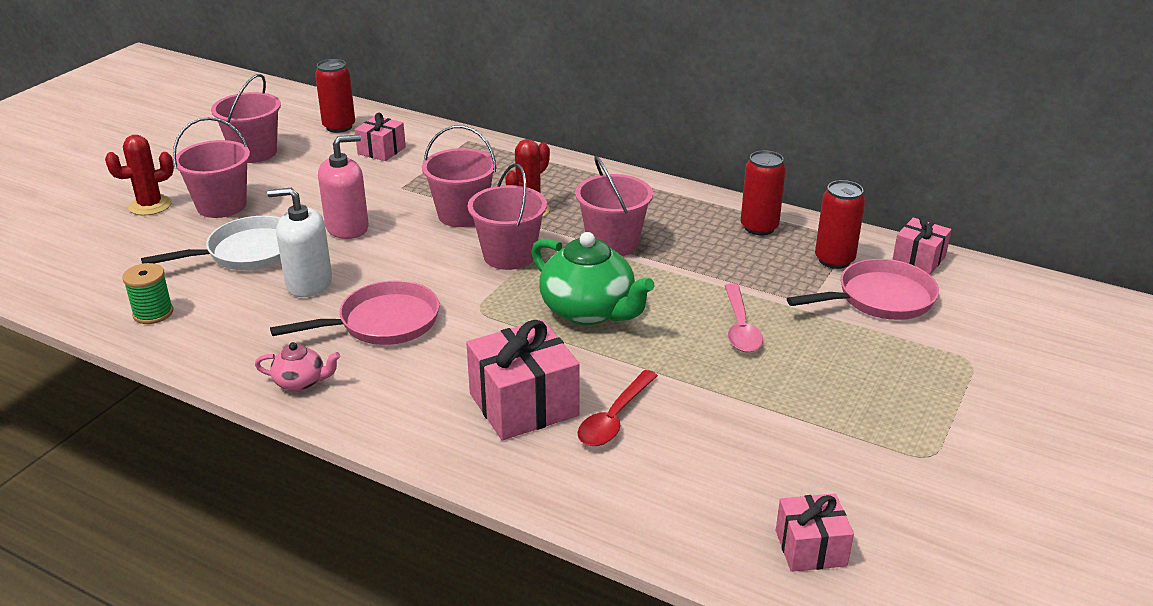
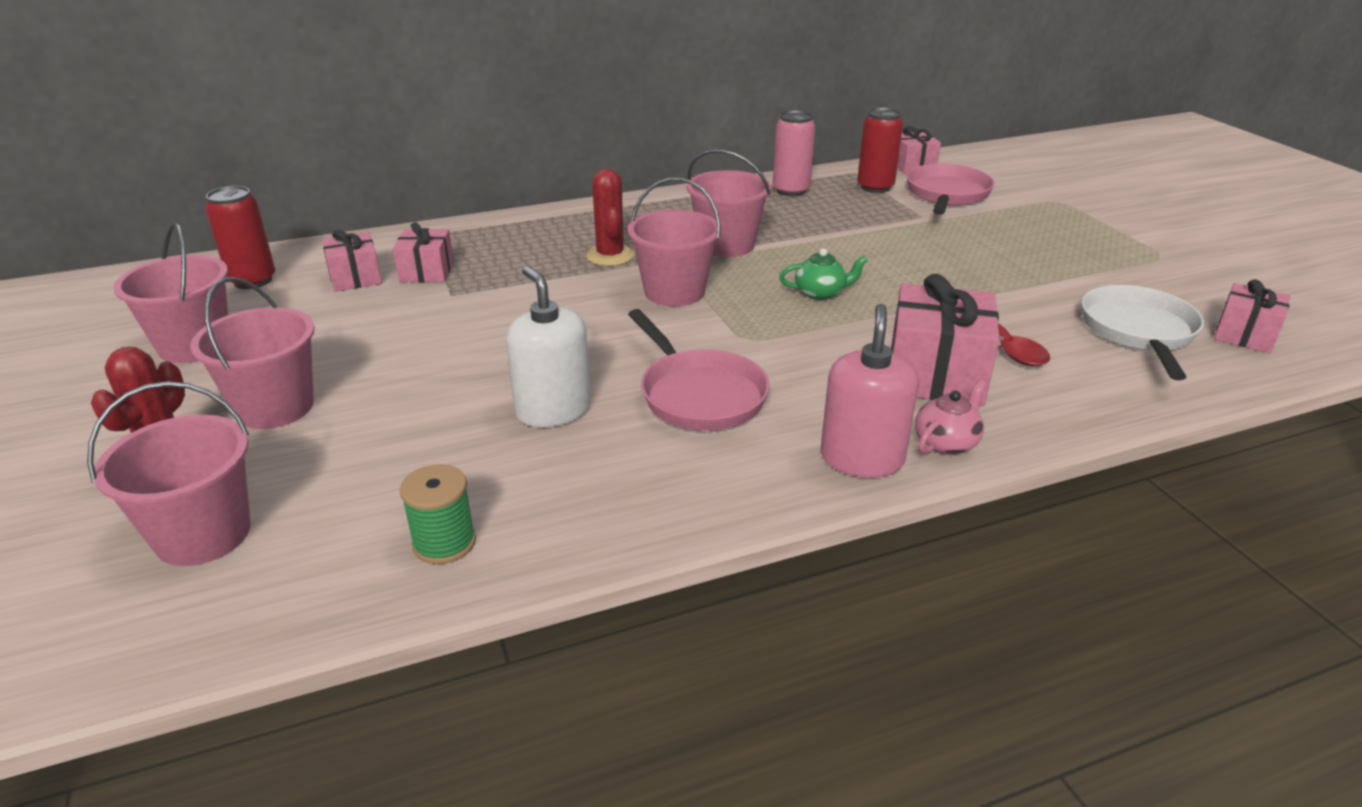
camera: 50 degrees left, 0 degrees up
(247, 252) = (418, 426): white pan -> white pan (1138, 332)
(301, 382) = (750, 483): pink teapot -> pink teapot (946, 442)
(309, 283) = (553, 410): white soap dispenser -> white soap dispenser turned 105 degrees clockwise
(347, 227) = (476, 349): pink soap dispenser -> pink soap dispenser (862, 458)
(383, 323) = (699, 394): pink pan -> pink pan turned 135 degrees clockwise
(419, 165) = (427, 271): none -> pink gift
(462, 214) = (562, 285): pink bucket -> pink bucket (203, 535)
(589, 311) = (821, 293): green teapot -> green teapot, size x0.50
(740, 328) = (925, 249): pink spoon -> none
(759, 227) = (791, 190): red can -> pink can

